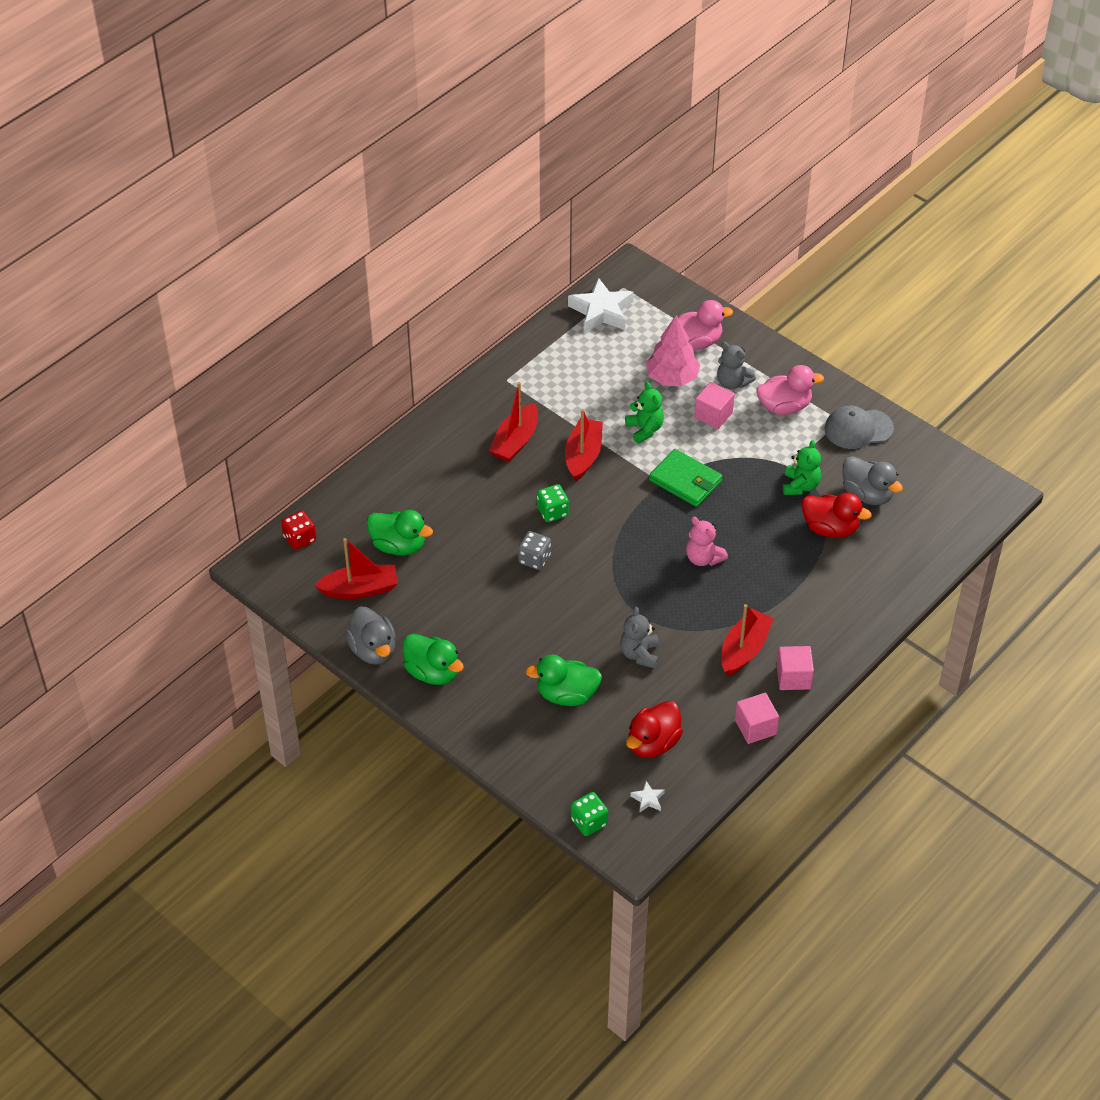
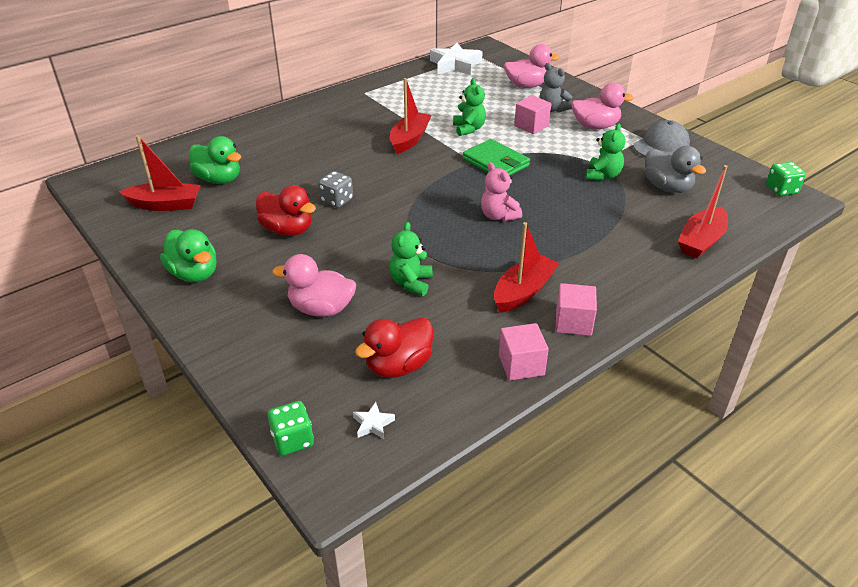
camera: 10 degrees right, 10 degrees down
(300, 539) = (136, 166): red dice -> none
(373, 650) = (148, 250): grey duck -> none
(515, 441) = (355, 126): red boat -> red boat (701, 241)
(552, 512) = (367, 171): green dice -> green dice (781, 190)
(566, 695) = (321, 309): green duck -> pink duck
(639, 654) = (411, 283): grey teddy bear -> green teddy bear
(672, 378) = (501, 102): pink tree -> none
(830, 528) = (628, 207): red duck -> red duck (287, 230)
(858, 429) = (661, 145): grey cap -> grey cap turned 135 degrees clockwise

